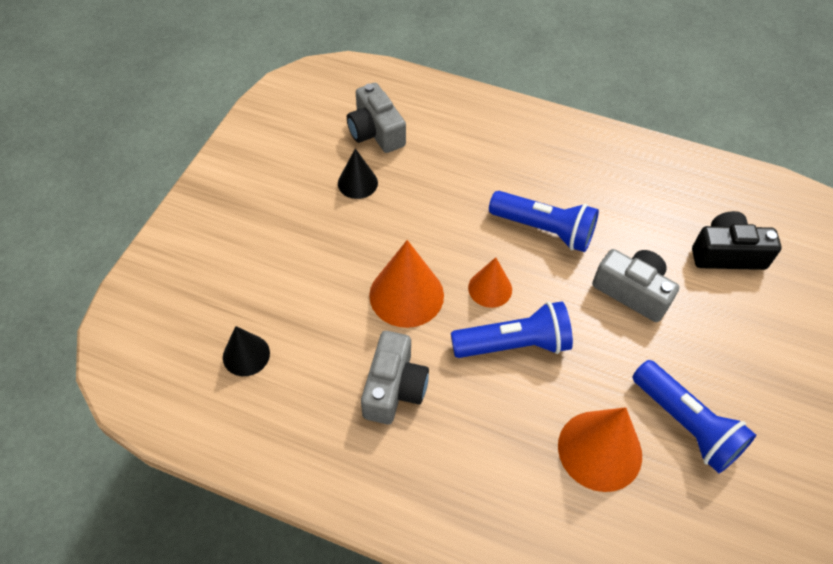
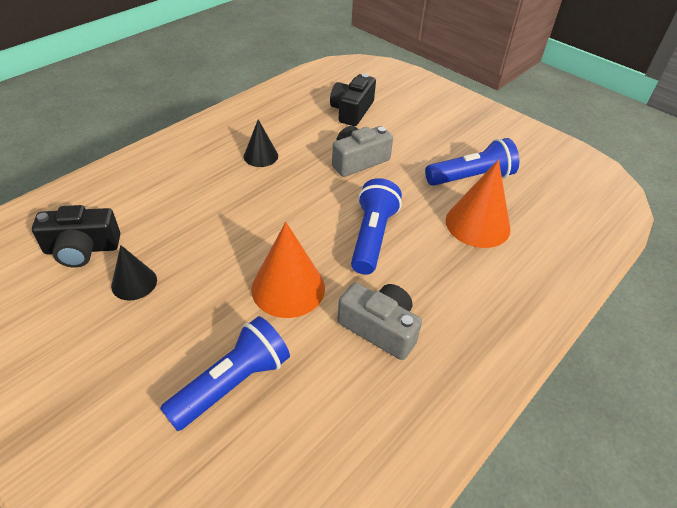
camera: 70 degrees left, 10 degrees down
(246, 355) = (286, 447): black cone -> black cone (261, 156)
(376, 132) = (82, 249): grey camera -> black camera
(490, 288) = (313, 232): orange cone -> none
(544, 230) = (276, 182): blue flashlight -> blue flashlight (232, 383)

